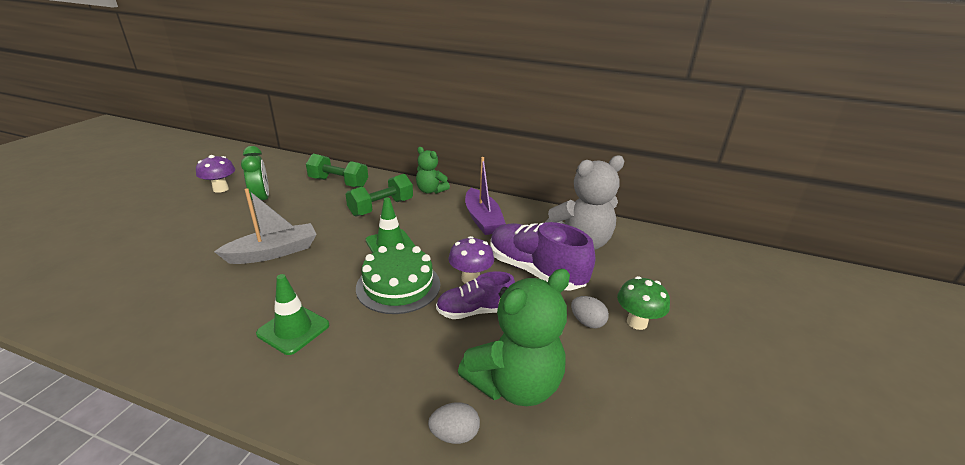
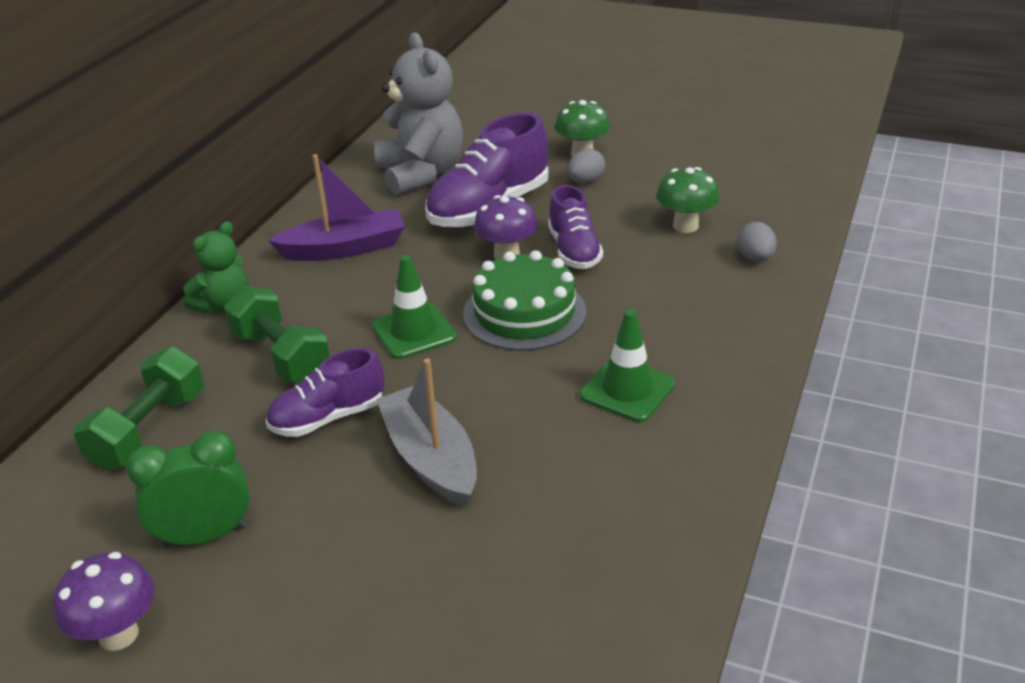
camera: 85 degrees left, 5 degrees up
(324, 222) = (328, 418): none -> purple shoe
(515, 384) = (685, 226): green teddy bear -> green mushroom

